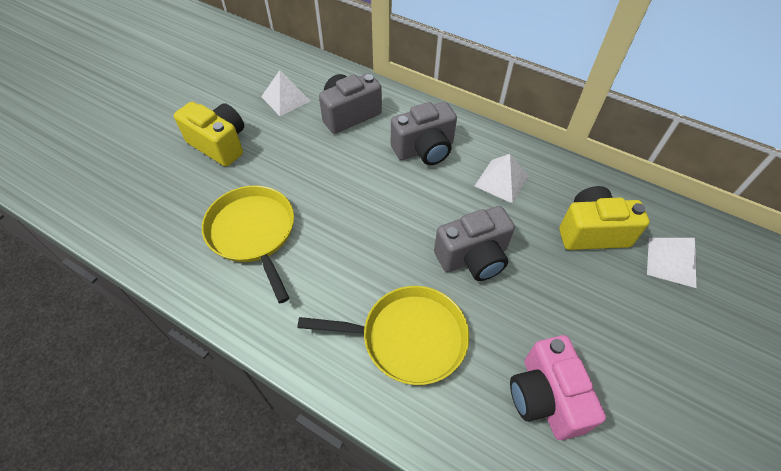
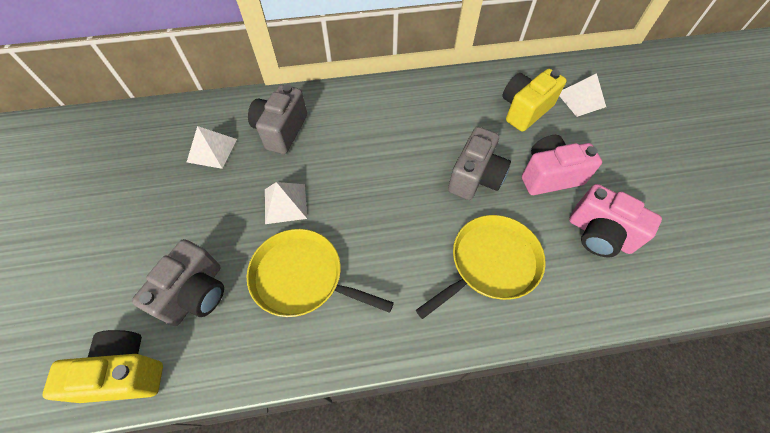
camera: 40 degrees left, 5 degrees up
(219, 144) = (191, 227): yellow camera -> yellow camera (125, 373)
(424, 150) = (367, 122): grey camera -> grey camera (196, 293)
(501, 180) = (440, 111): white pyramid -> white pyramid (285, 203)
(551, 307) = (549, 176): none -> pink camera

